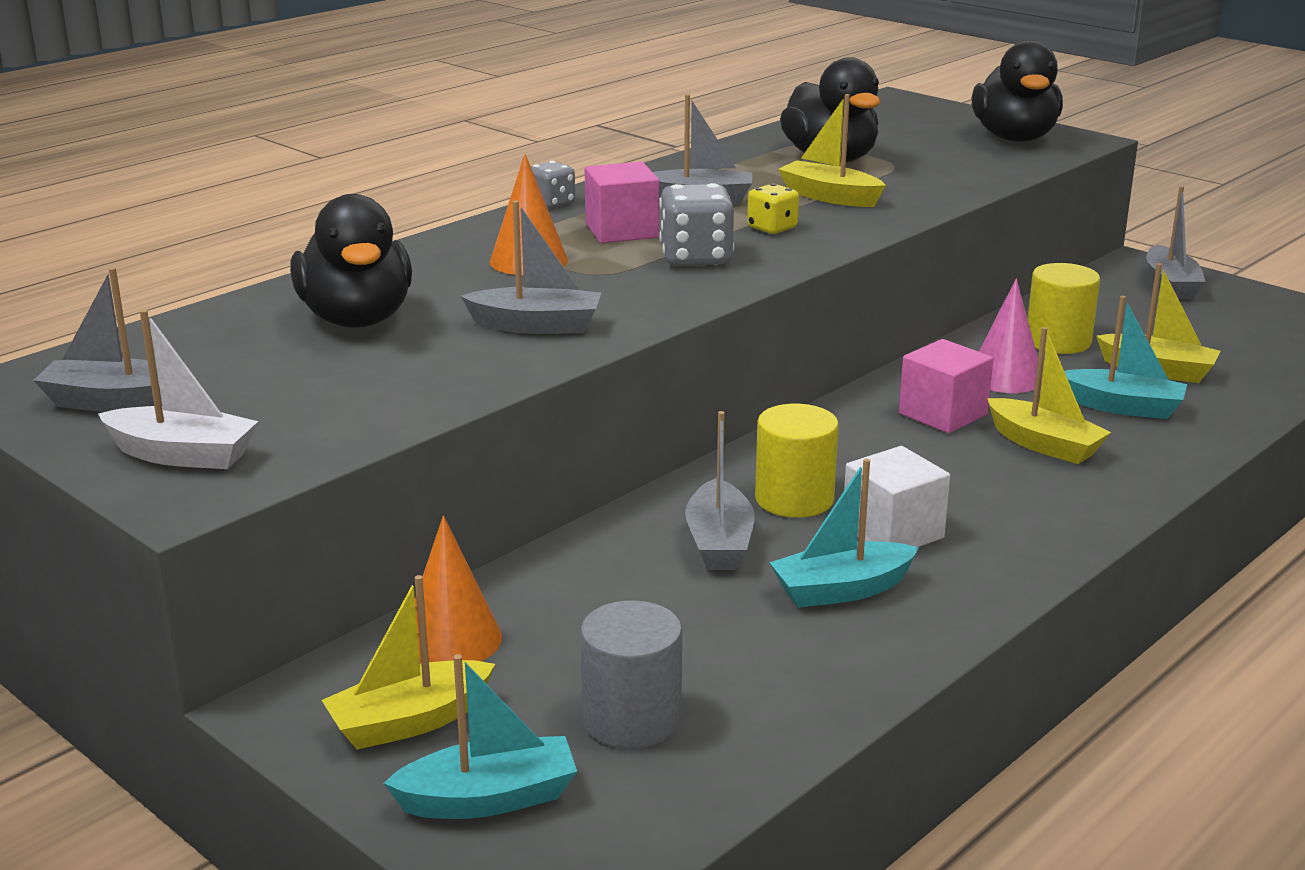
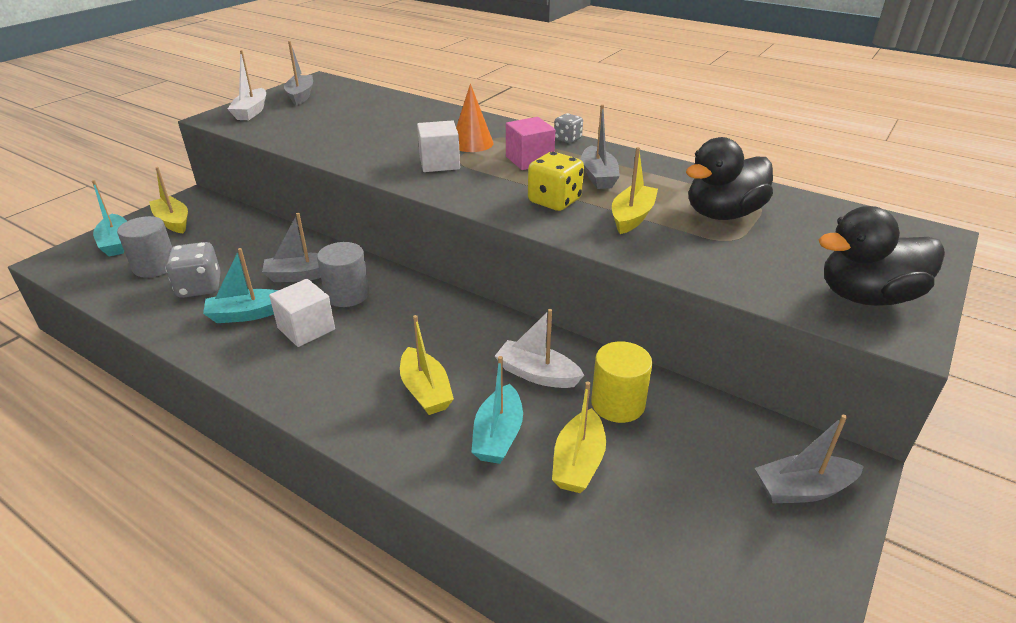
camera: 80 degrees right, 10 degrees up
(357, 319) = (386, 119): black duck -> none
(451, 639) = (229, 221): orange cone -> none
(536, 326) = (381, 154): grey boat -> none
(603, 286) = (439, 163): none -> white cube
(696, 258) = (490, 182): grey dice -> grey dice (199, 287)
(772, 228) = (554, 201): yellow dice -> yellow dice, size x1.62
(794, 499) = (347, 294): yellow cylinder -> grey cylinder
(841, 590) = (247, 314): turquoise boat -> turquoise boat turned 75 degrees counterclockwise
(943, 414) = (466, 345): pink cube -> none
(1005, 377) = (537, 374): pink cone -> white boat
(1044, 445) = (425, 391): yellow boat -> yellow boat turned 60 degrees counterclockwise

